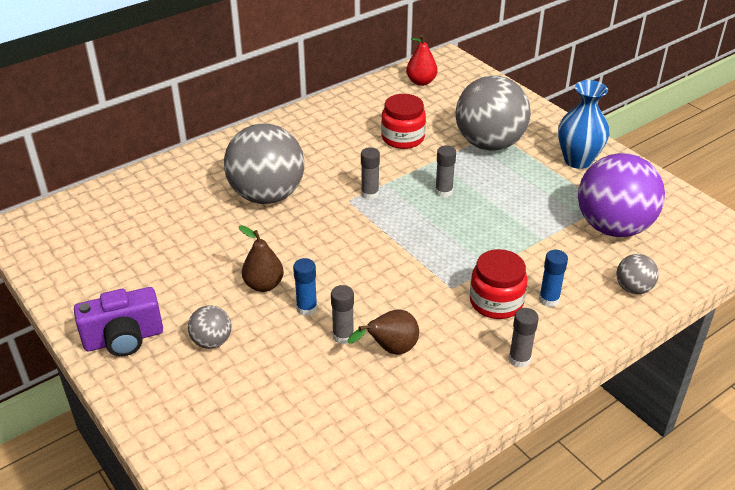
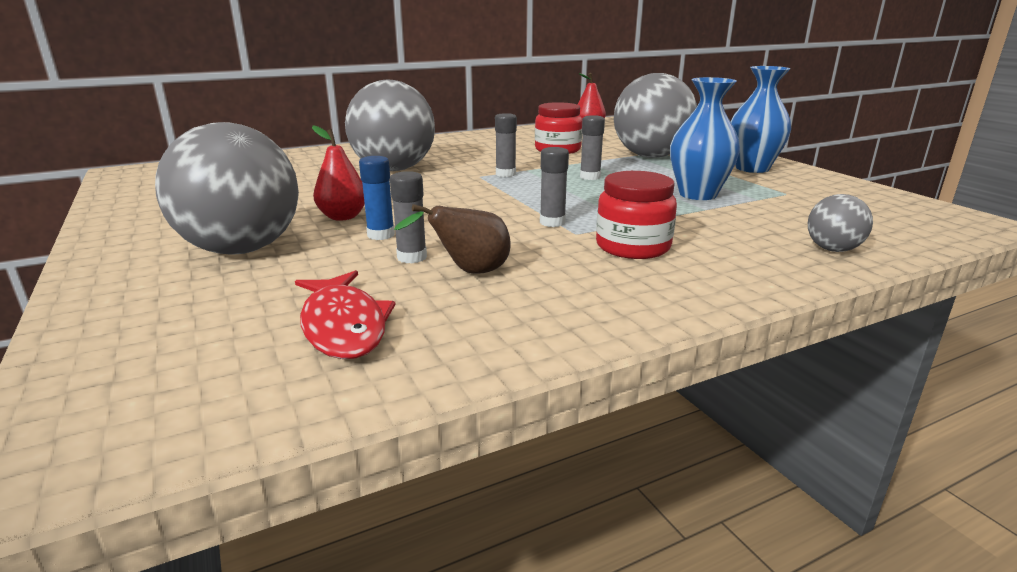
camera: 10 degrees right, 15 degrees down
(124, 339) = (140, 240): purple camera -> none
(212, 341) = (242, 249): grey ball -> grey ball, size x2.20
(264, 285) = (343, 217): brown pear -> red pear
(333, 419) = (343, 326): none -> red fish
(519, 359) = (656, 294): grey glue stick -> grey glue stick (552, 222)
(536, 215) = (697, 194): none -> blue vase
(549, 300) = (708, 250): blue glue stick -> none
(613, 227) = (798, 207): purple ball -> none

